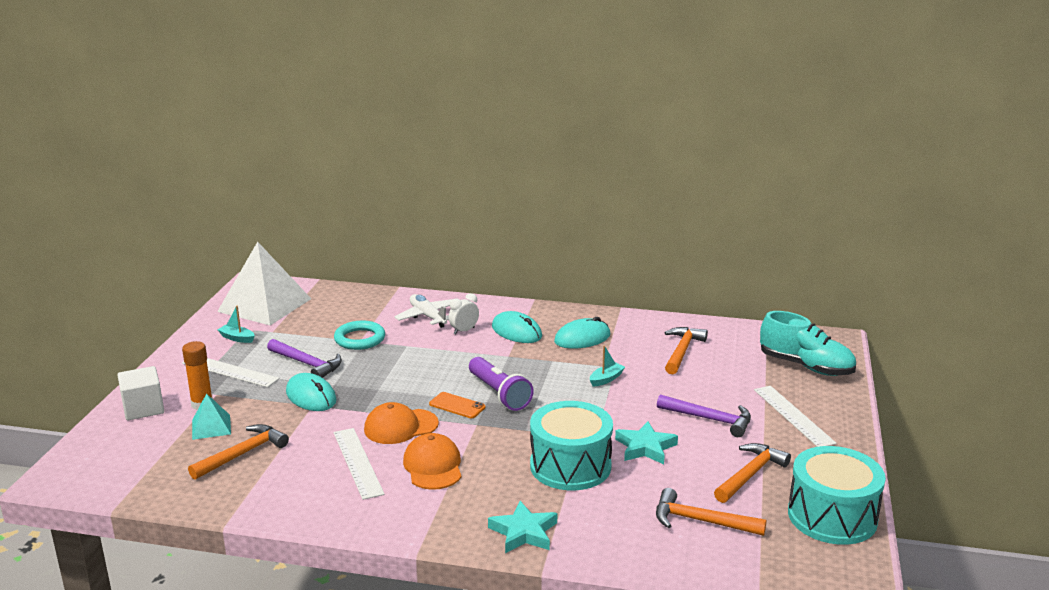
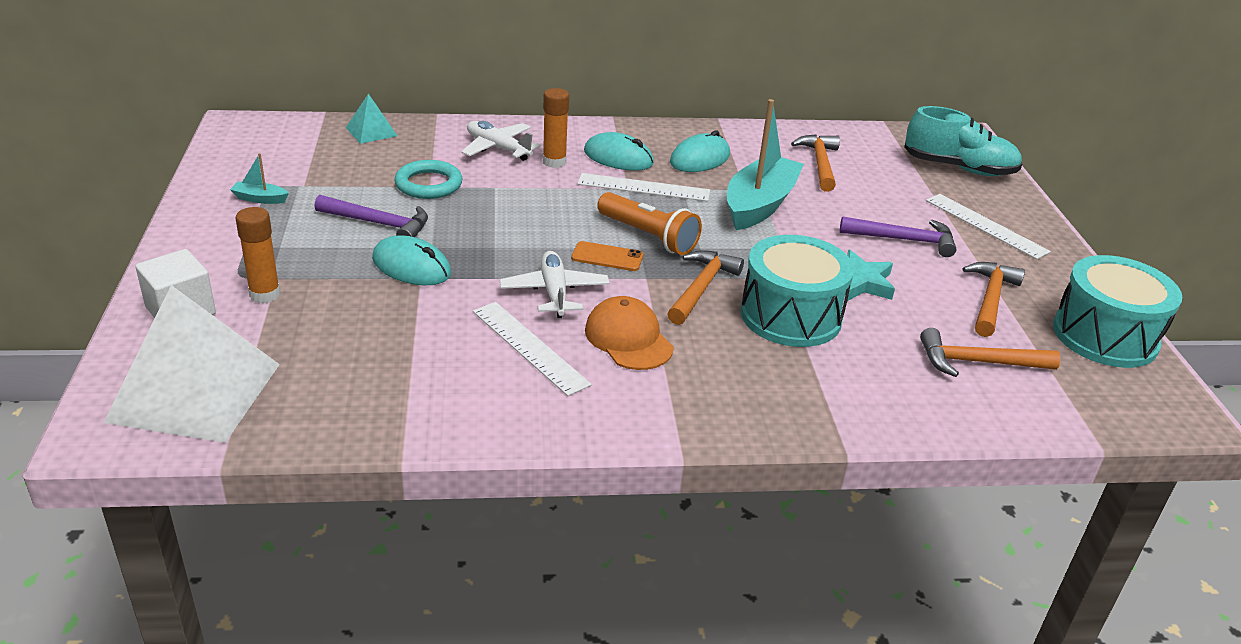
camera: 20 degrees left, 10 degrees up
(211, 427) = (297, 324): turquoise pyramid -> turquoise pyramid (371, 131)
(230, 371) = (277, 244): white ruler -> white ruler (643, 187)
(242, 454) = (365, 357): orange hammer -> orange hammer (701, 288)
(264, 305) = (271, 151): white pyramid -> white pyramid (194, 392)
(400, 427) = (554, 292): orange cap -> white plane
(464, 331) = (554, 162): white clock -> orange glue stick
(499, 394) = (648, 236): purple flashlight -> orange flashlight
(524, 532) = (793, 408): turquoise star -> none
(606, 379) = (759, 205): turquoise boat -> turquoise boat, size x2.42

